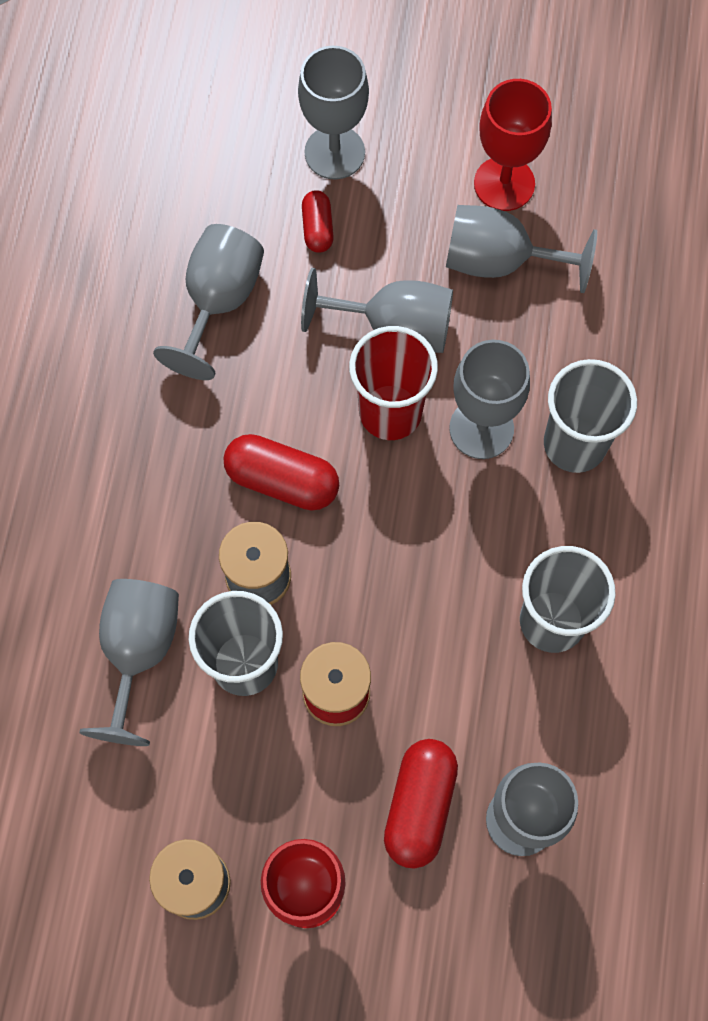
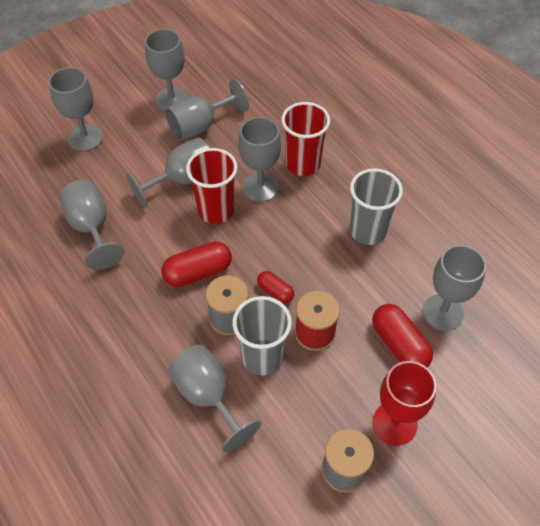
camera: 45 degrees left, 15 degrees down
(317, 228) = (108, 169): red capsule -> red capsule (275, 291)
(504, 184) = (172, 99): red goblet -> grey goblet
(574, 444) = (303, 164): grey cup -> red cup

